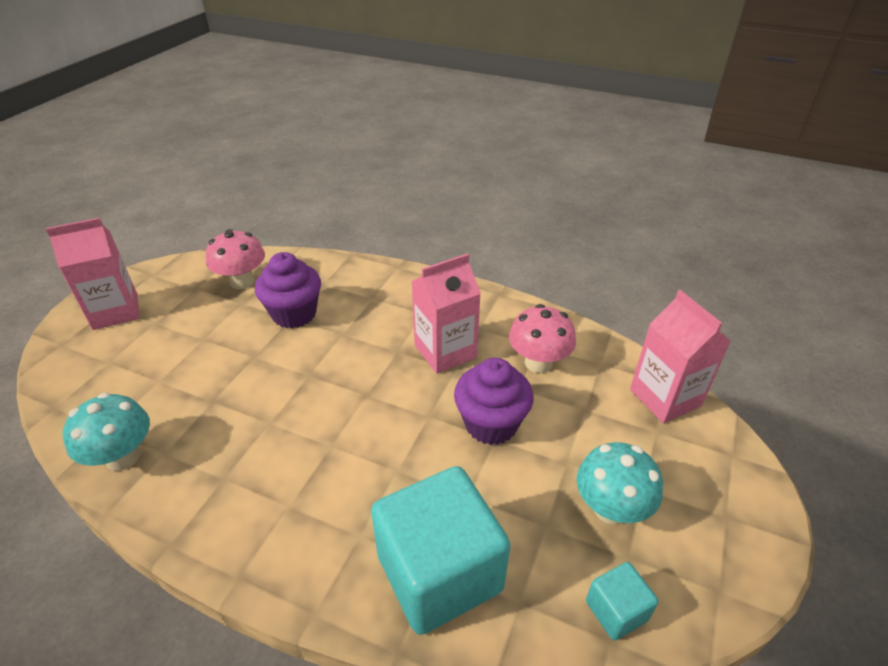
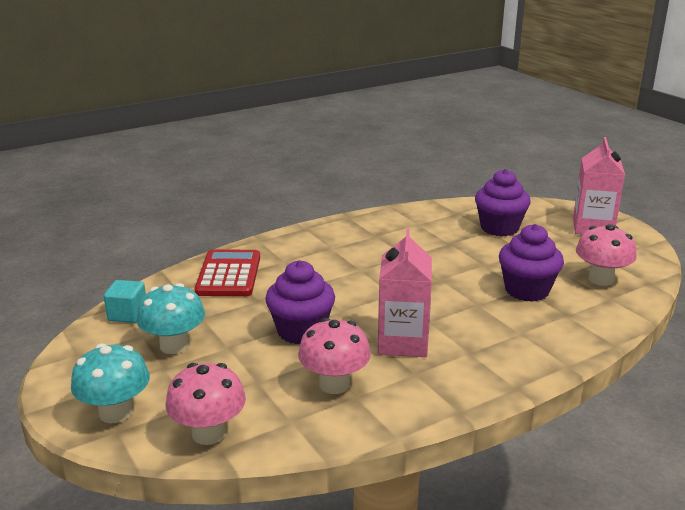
camera: 125 degrees right, 15 degrees down
(123, 457) = (427, 214): turquoise mushroom -> turquoise mushroom (116, 412)
(147, 375) = (499, 228): none -> purple cupcake
(439, 572) = (229, 274): turquoise cube -> red calculator
(665, 397) = (209, 433): pink carton -> pink mushroom

